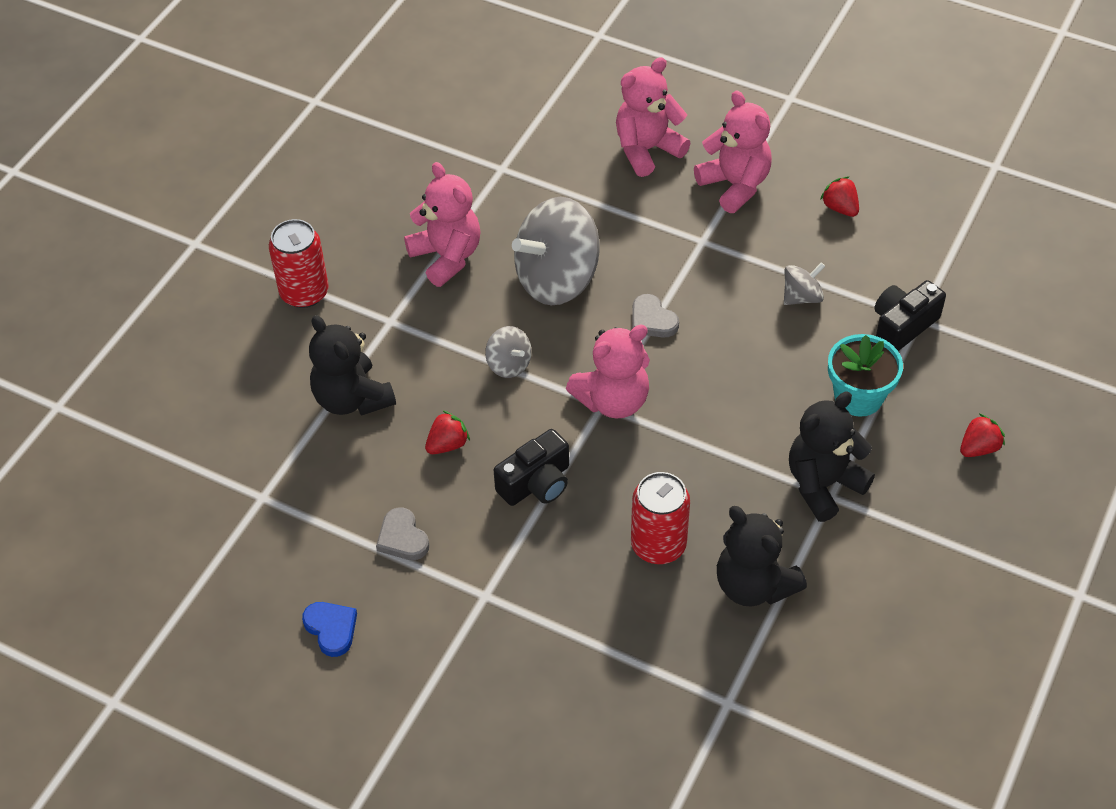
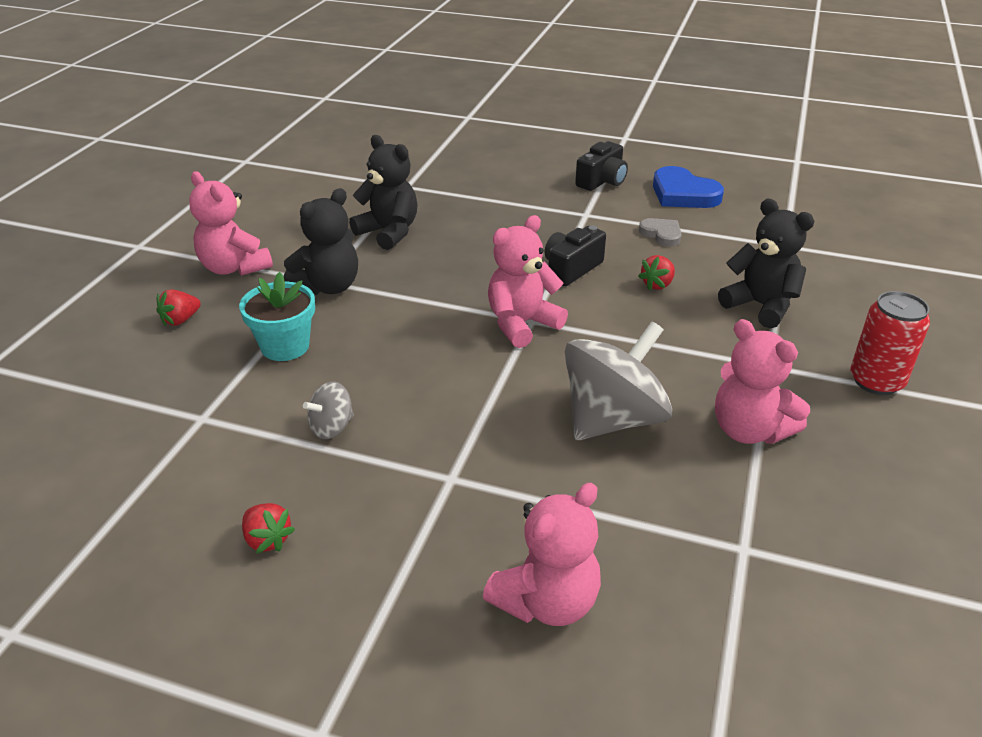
camera: 170 degrees right, 15 degrees down
(331, 629) = (683, 194): blue heart -> blue heart, size x1.72
(509, 364) = (630, 341): grey spinning top -> none
(652, 320) = (497, 390): grey heart -> none
(658, 545) = (464, 245): red can -> none
(735, 185) = (412, 558): pink teddy bear -> pink teddy bear (234, 268)
(903, 326) = (222, 410): black camera -> black camera (602, 181)

